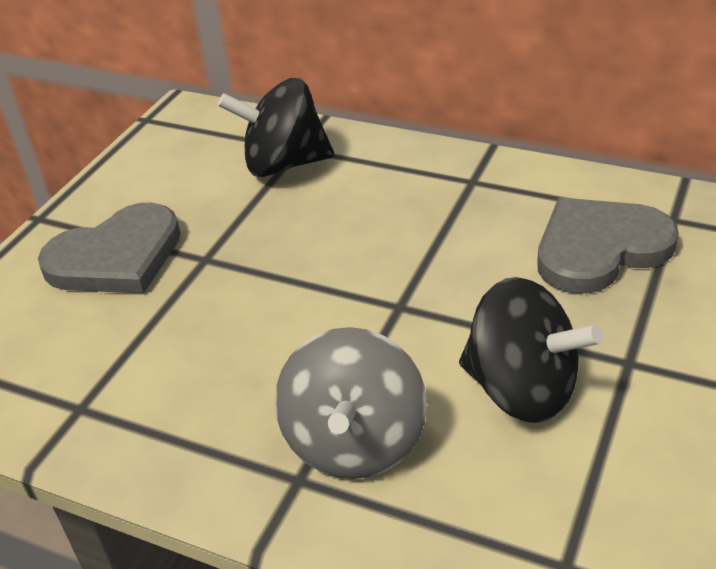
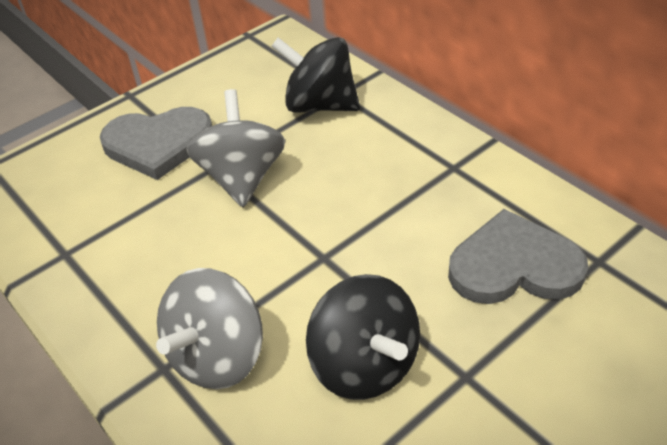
camera: 25 degrees right, 5 degrees up
(247, 259) = (242, 177): none -> grey spinning top

